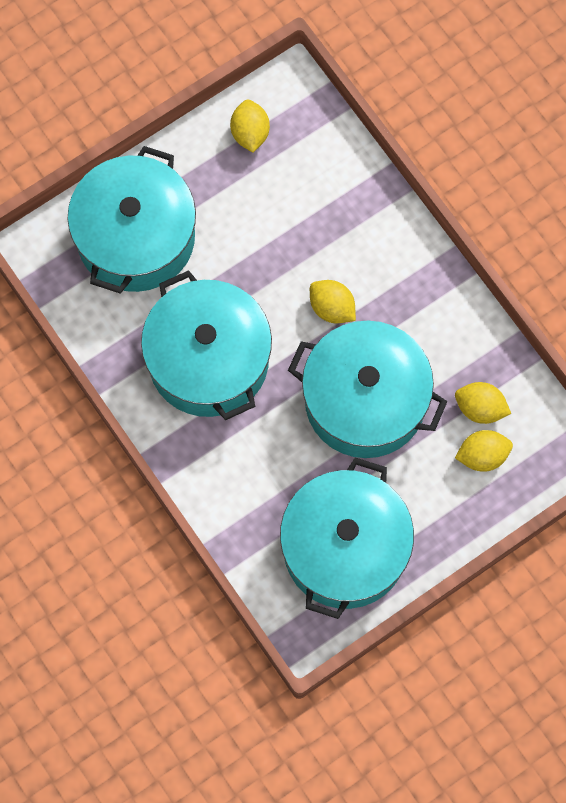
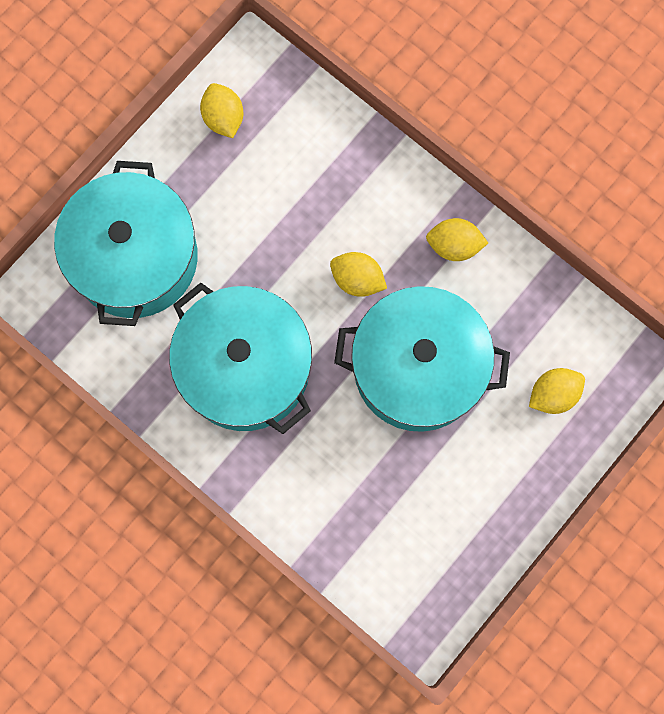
camera: 15 degrees left, 5 degrees up
(345, 548) = (440, 530): turquoise pot -> none
(480, 408) = (537, 345): yellow lemon -> yellow lemon (454, 245)

